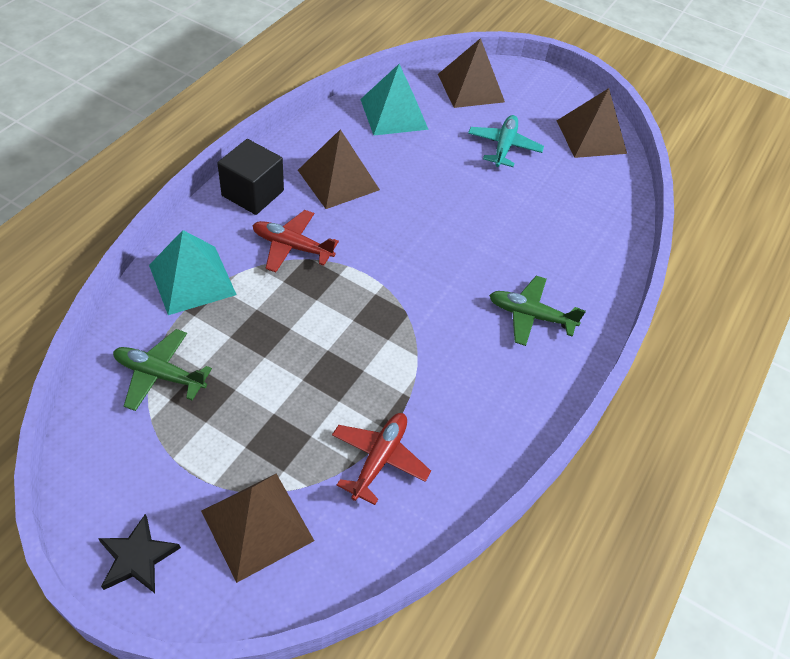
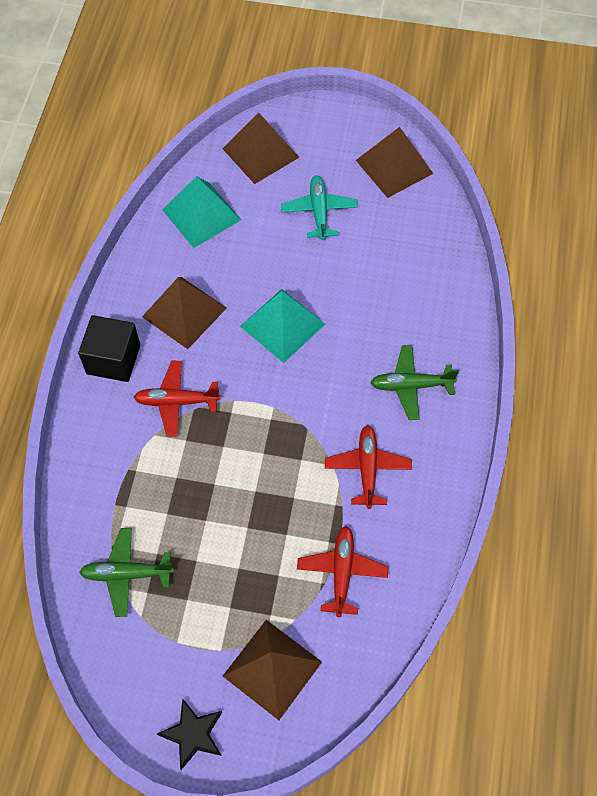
camera: 15 degrees left, 10 degrees up
(192, 279) = (106, 472): turquoise pyramid -> turquoise pyramid (282, 325)
(452, 372) = (367, 468): none -> red plane

